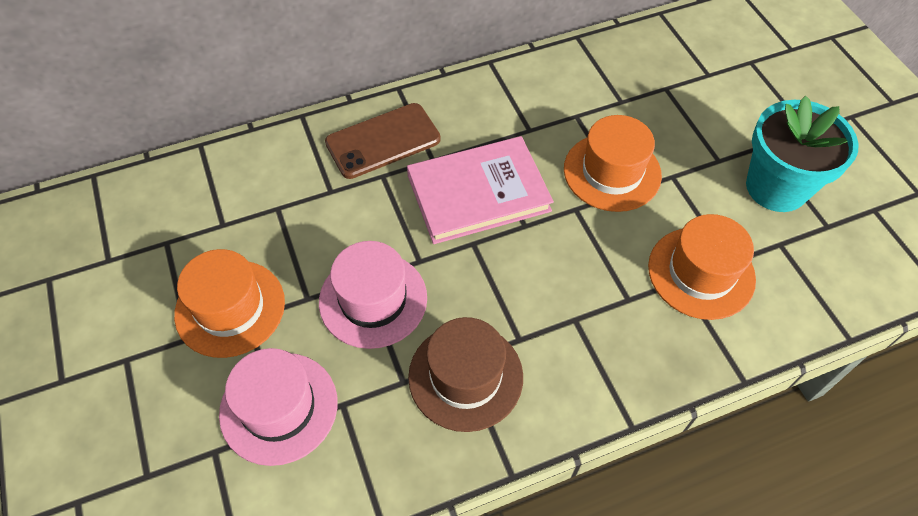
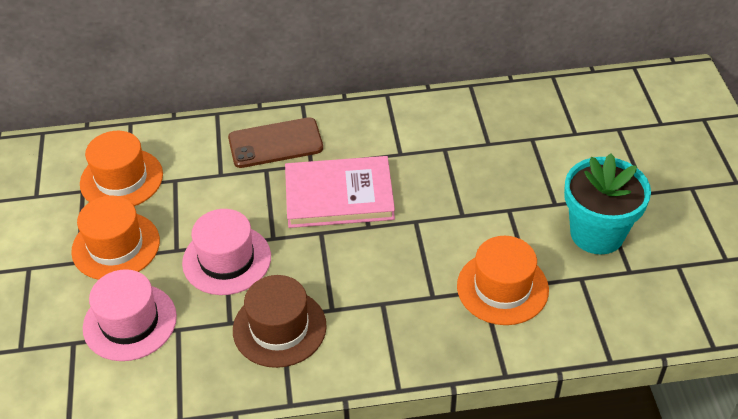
camera: 15 degrees right, 10 degrees down
(612, 172) = (457, 198): orange hat -> orange hat (121, 179)

